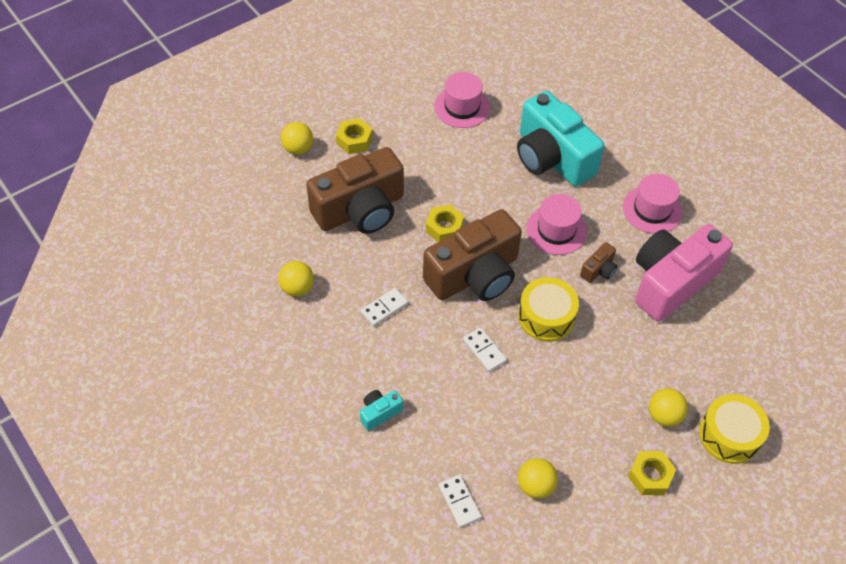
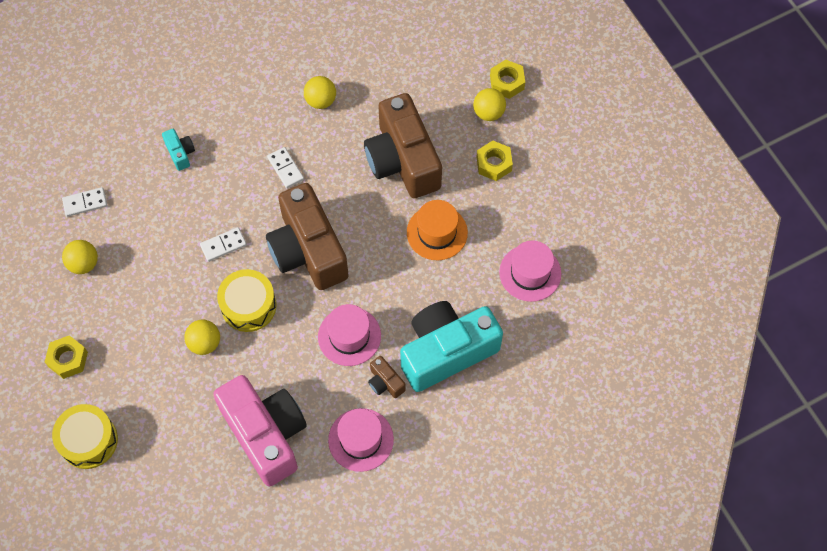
camera: 100 degrees right, 10 degrees up
(435, 176) = (437, 232): none -> orange hat
(444, 228) = (369, 232): yellow nut -> yellow nut (507, 82)
(599, 270) = (293, 366): brown camera -> brown camera (385, 382)
(664, 415) = (122, 387): yellow ball -> yellow ball (204, 343)

